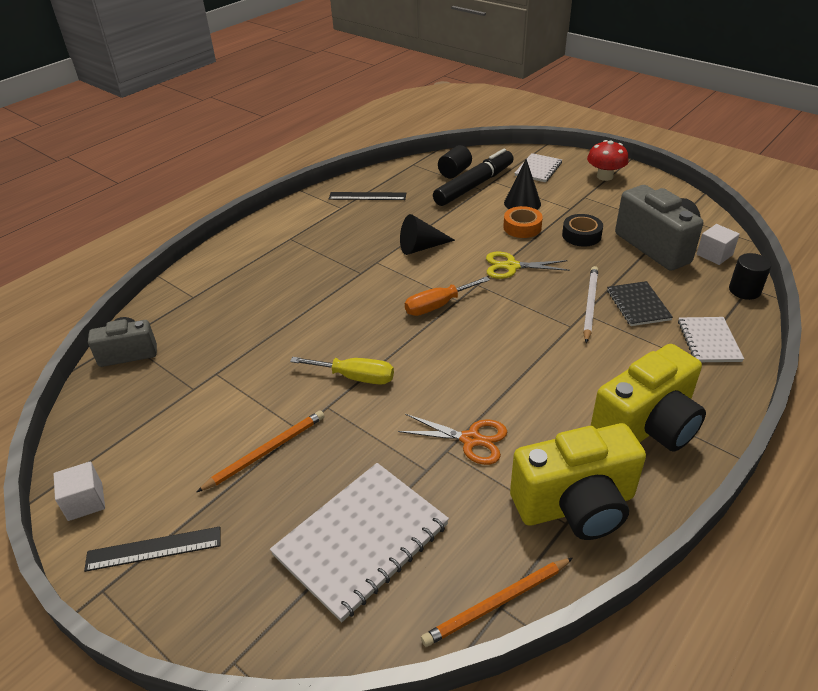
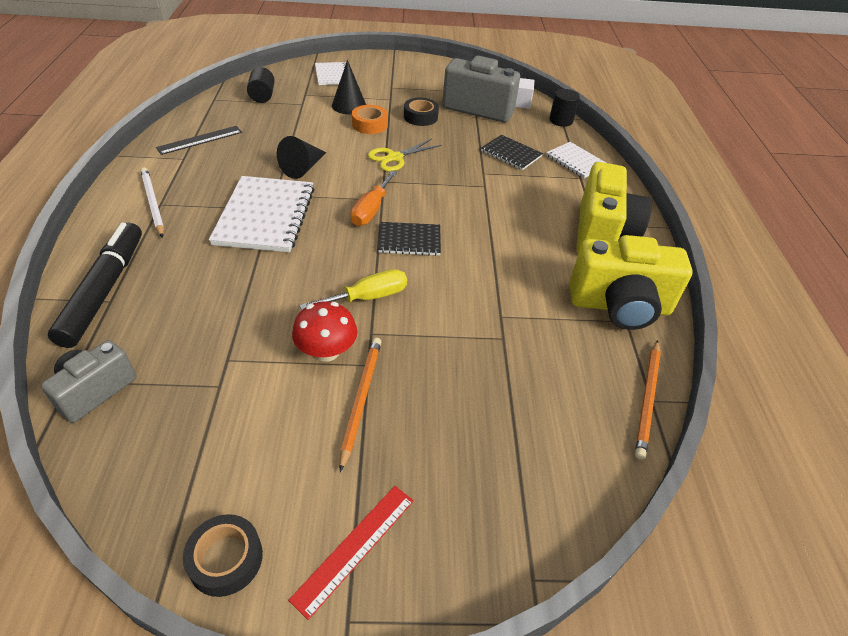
camera: 45 degrees left, 5 degrees up
(85, 501) = (226, 559): white cube -> black tape
(154, 549) = (355, 548): black ruler -> red ruler
(361, 540) = (517, 418): white notebook -> white notebook (265, 216)
(441, 346) = (409, 240): none -> black notebook
(471, 439) = (509, 299): orange scissors -> none
(474, 185) = (292, 102): black marker -> black marker (104, 290)
(576, 505) = (619, 306): yellow camera -> yellow camera turned 60 degrees clockwise
(590, 305) = (481, 165): white pencil -> white pencil (153, 203)
(604, 176) = (389, 67): red mushroom -> red mushroom (326, 351)

